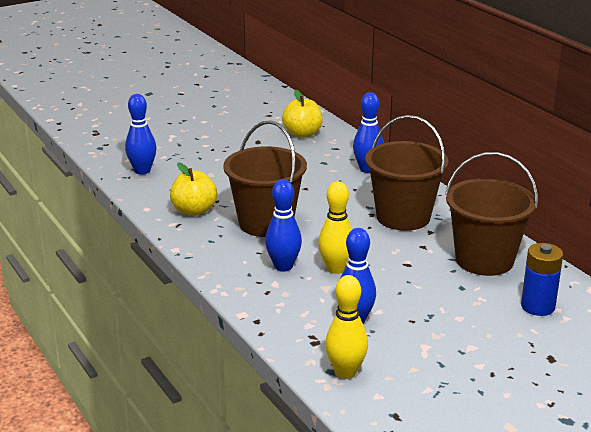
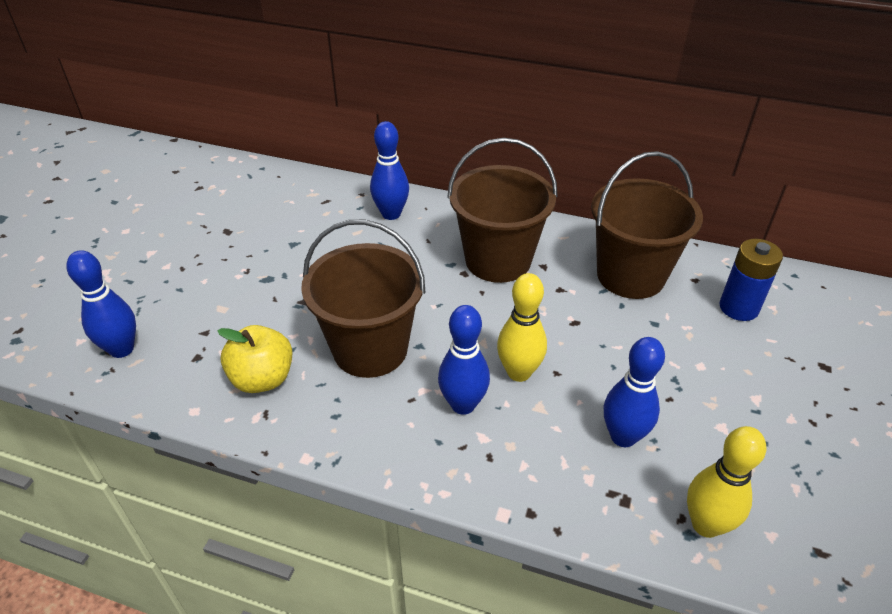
camera: 40 degrees left, 15 degrees up
(302, 134) = (268, 197): yellow apple -> none

